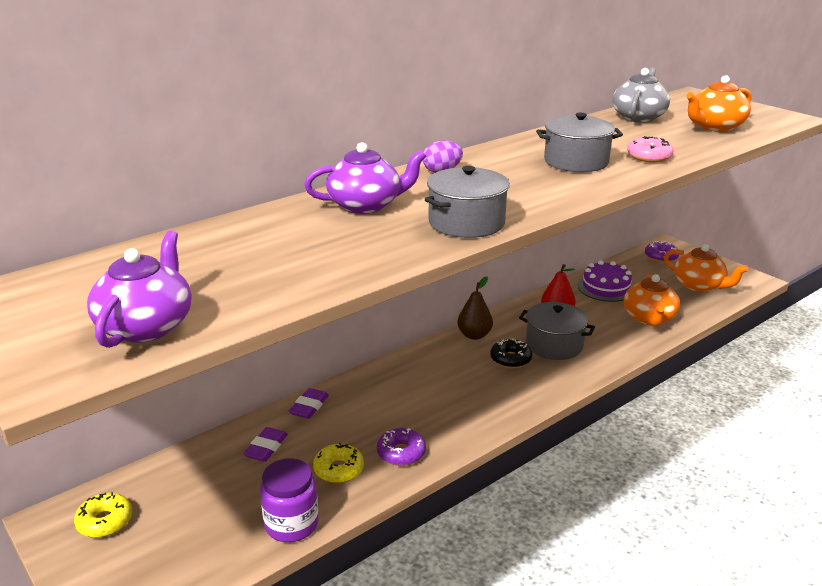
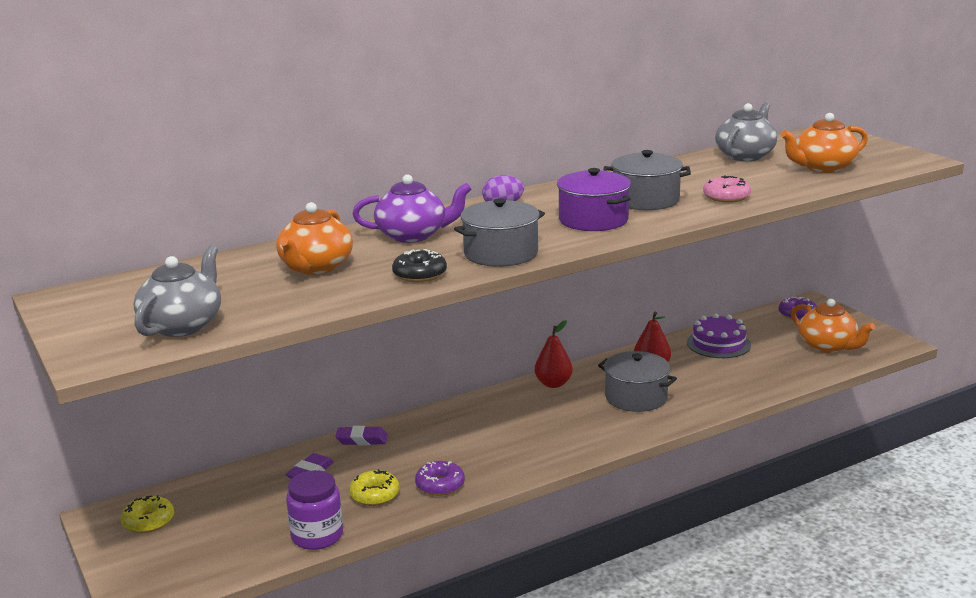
camera: 10 degrees right, 5 degrees down
(146, 326) = (183, 325): purple teapot -> grey teapot
(309, 406) = (362, 439): purple eraser -> purple eraser turned 60 degrees clockwise
(474, 335) = (553, 384): brown pear -> red pear
(510, 359) = (583, 408): black donut -> black donut (419, 274)
(538, 183) = (593, 220): none -> purple pot
(649, 318) = (753, 377): orange teapot -> orange teapot (316, 267)

